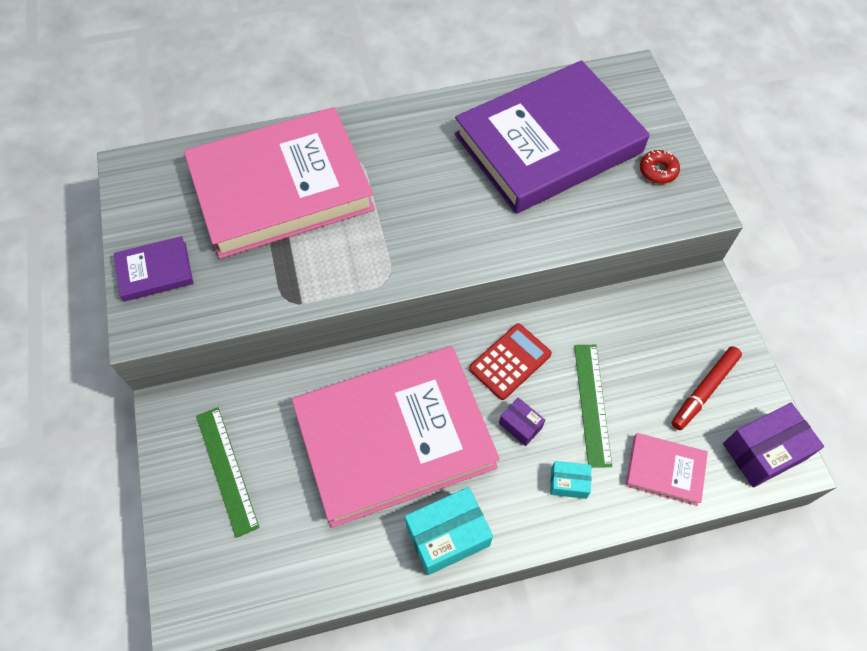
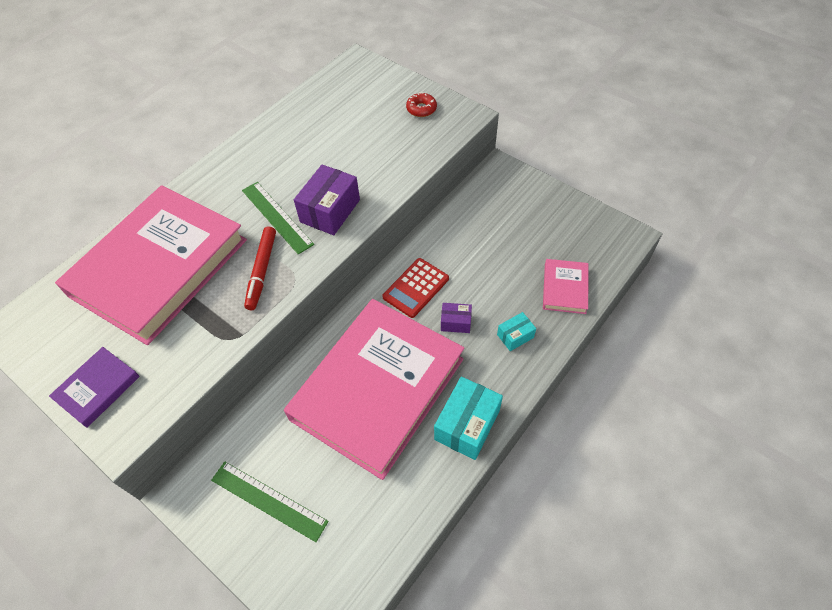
camera: 35 degrees left, 5 degrees down
(510, 361) = (416, 288): red calculator -> red calculator turned 150 degrees counterclockwise
(548, 143) = (336, 131): purple book -> none
(592, 404) = (489, 279): green ruler -> green ruler (277, 217)
(665, 470) = (564, 288): pink book -> pink book turned 60 degrees counterclockwise
(704, 390) = (548, 227): red marker -> red marker (262, 271)
(764, 452) = (609, 240): purple box -> purple box (330, 211)

